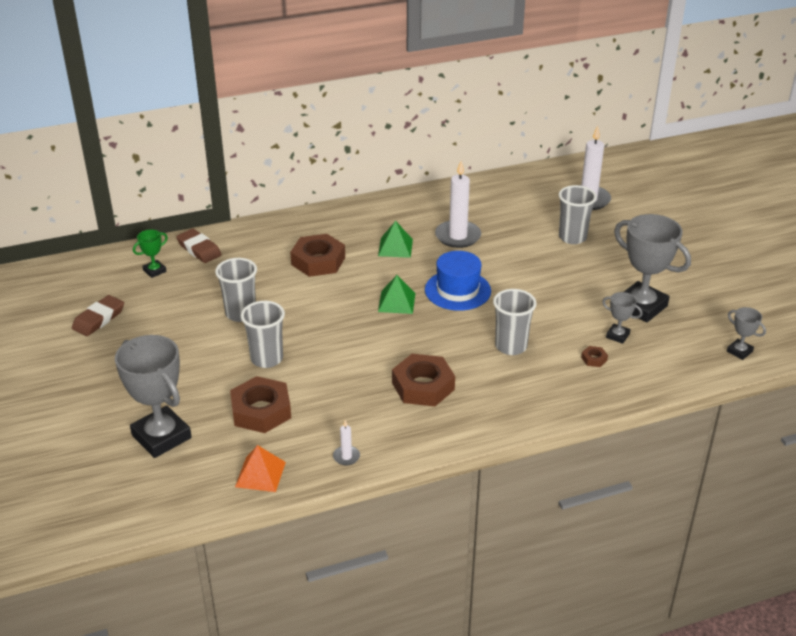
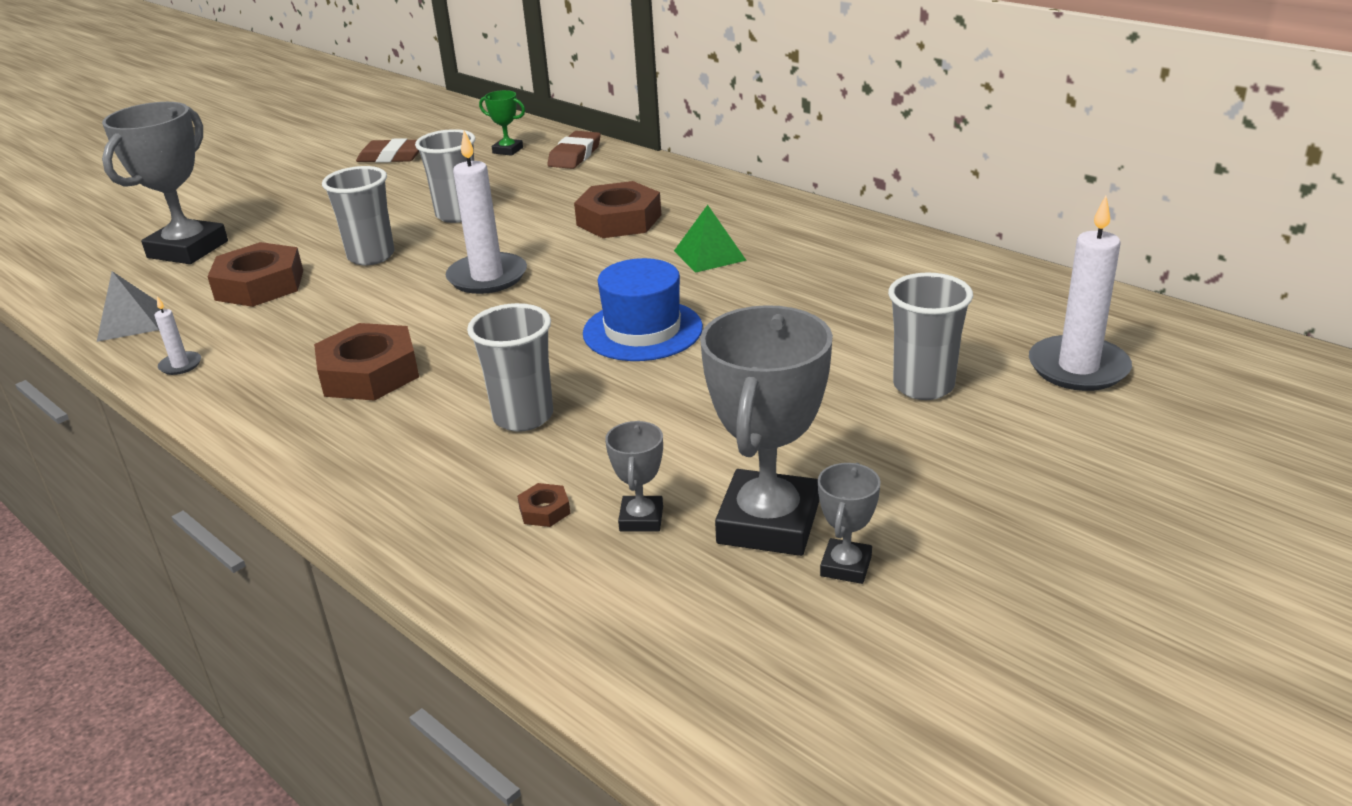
camera: 65 degrees right, 5 degrees down
(260, 474) = (130, 322): orange pyramid -> grey pyramid
(396, 302) = (568, 296): green pyramid -> none
(458, 236) = (796, 289): white candle -> white candle (487, 277)
(739, 351) = (716, 709): grey trophy -> grey trophy (845, 566)

